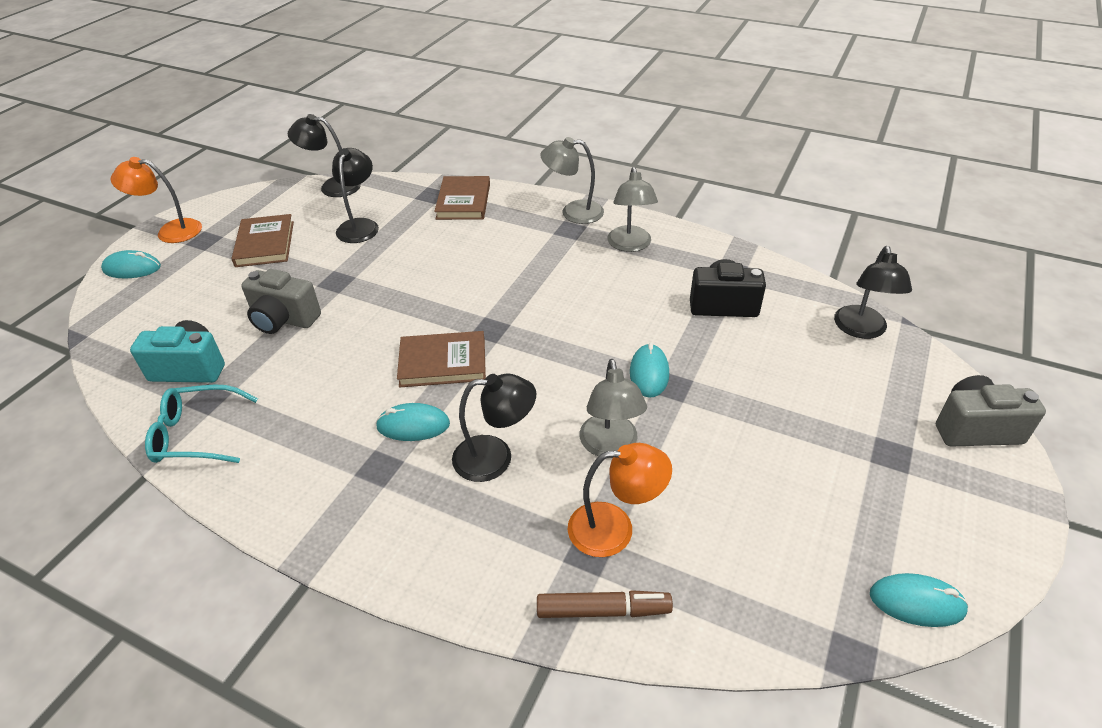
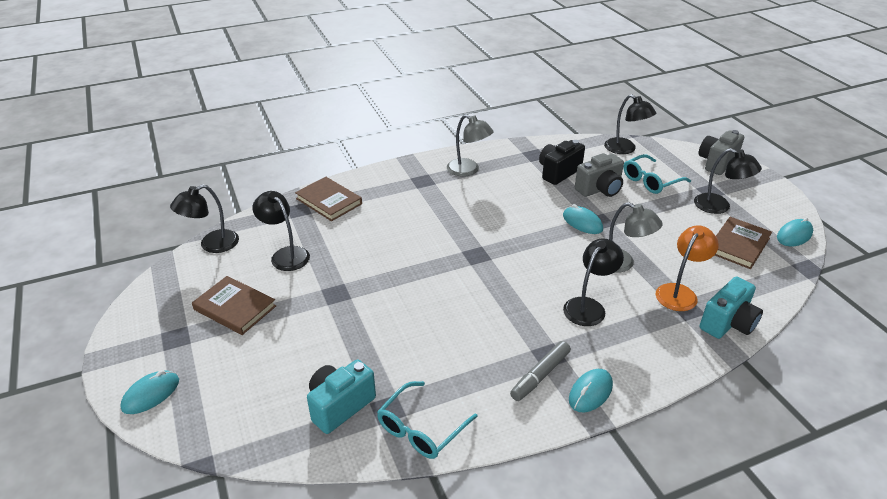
camera: 50 degrees left, 5 degrees down
(170, 231) = (129, 352): orange lamp -> none
(284, 320) = (346, 336): grey camera -> grey camera (600, 189)
(340, 478) = (540, 375): none -> grey marker
(413, 425) = (527, 325): turquoise mouse -> turquoise mouse (590, 392)
(443, 362) = (484, 287): brown book -> brown book (738, 245)
(573, 212) = (407, 170): grey lamp -> none
(603, 610) = (728, 323): brown marker -> turquoise camera
(825, 386) = (651, 181): none -> turquoise glasses
(866, 481) = (719, 206): none -> black lamp

